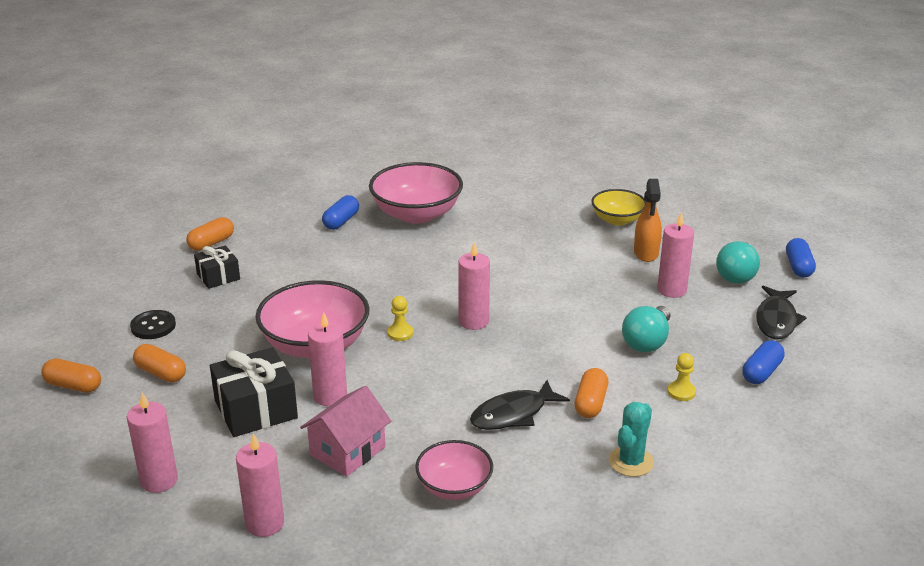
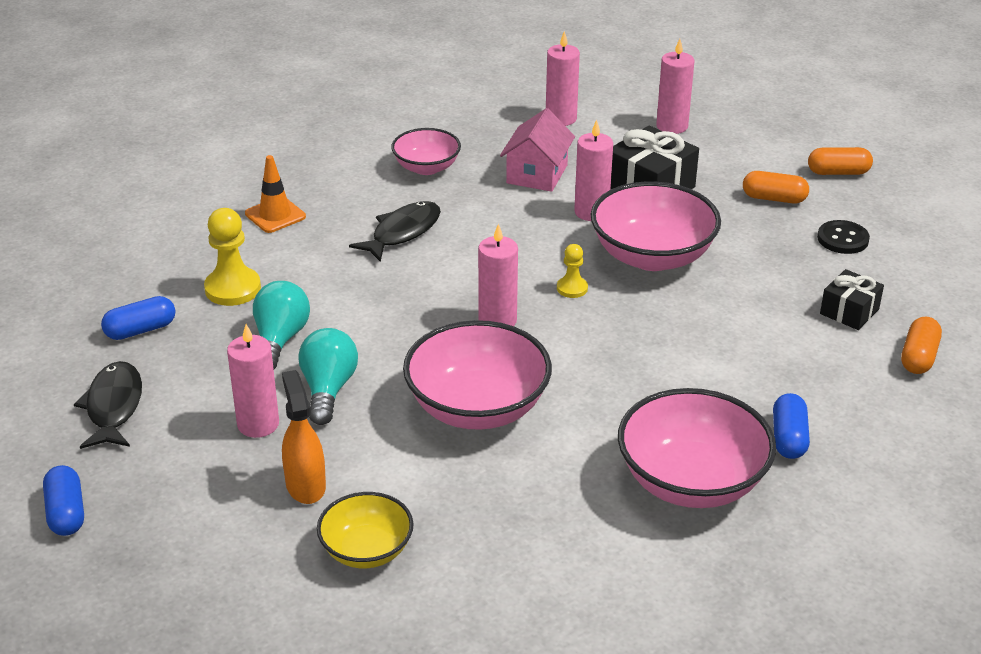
camera: 160 degrees right, 5 degrees up
(519, 271) = (477, 407): none -> pink bowl
(590, 403) = (328, 258): orange capsule -> none
(631, 462) = (275, 215): turquoise cactus -> orange traffic cone
(681, 392) = (233, 289): yellow pawn -> yellow pawn, size x1.78
(737, 275) = (164, 474): turquoise light bulb -> turquoise light bulb (328, 389)
(761, 372) = (140, 330): blue capsule -> blue capsule turned 45 degrees clockwise

